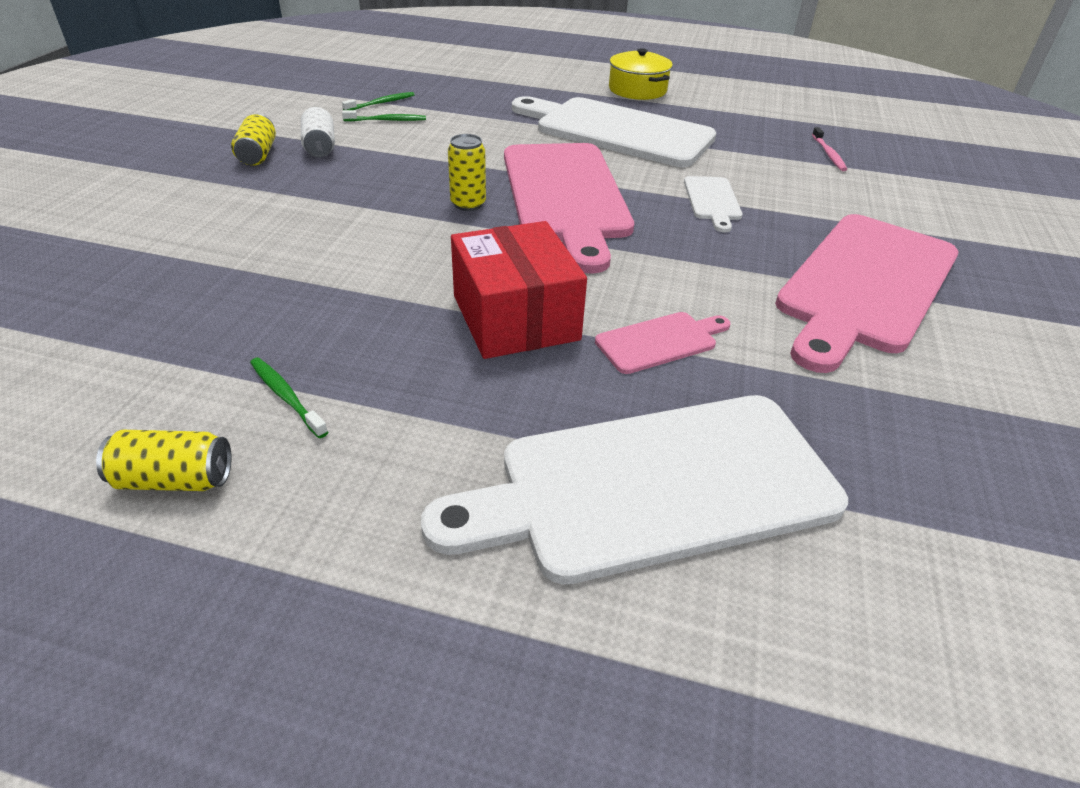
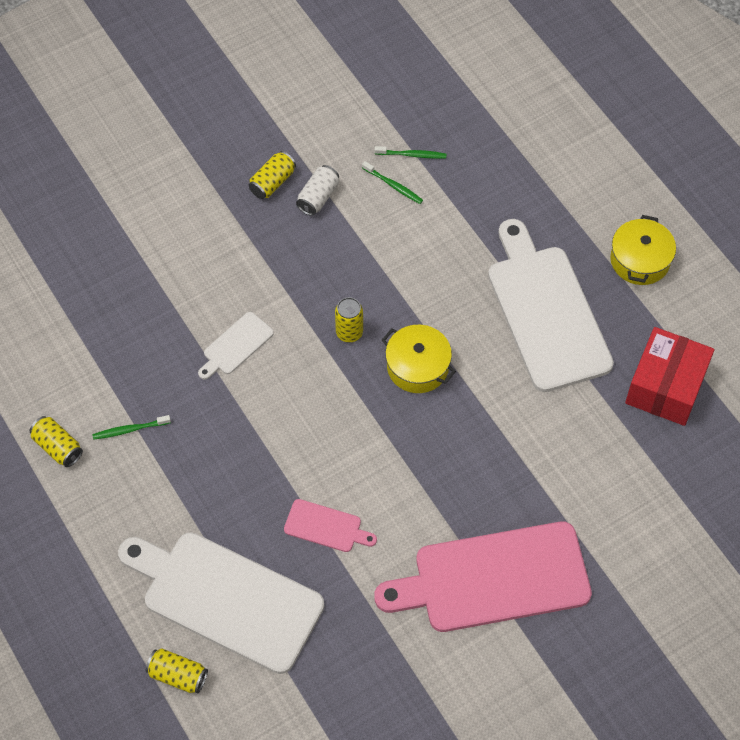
camera: 45 degrees right, 20 degrees up
(286, 396) = (129, 430): green toothbrush -> green toothbrush turned 105 degrees counterclockwise
(515, 318) = (275, 454): red box -> red box (665, 387)
(565, 196) = (417, 366): pink cutting board -> yellow pot
(712, 201) = (507, 440): white cutting board -> white cutting board (236, 345)
(727, 641) = (178, 675): none -> yellow can
(828, 154) = (672, 452): pink toothbrush -> none

